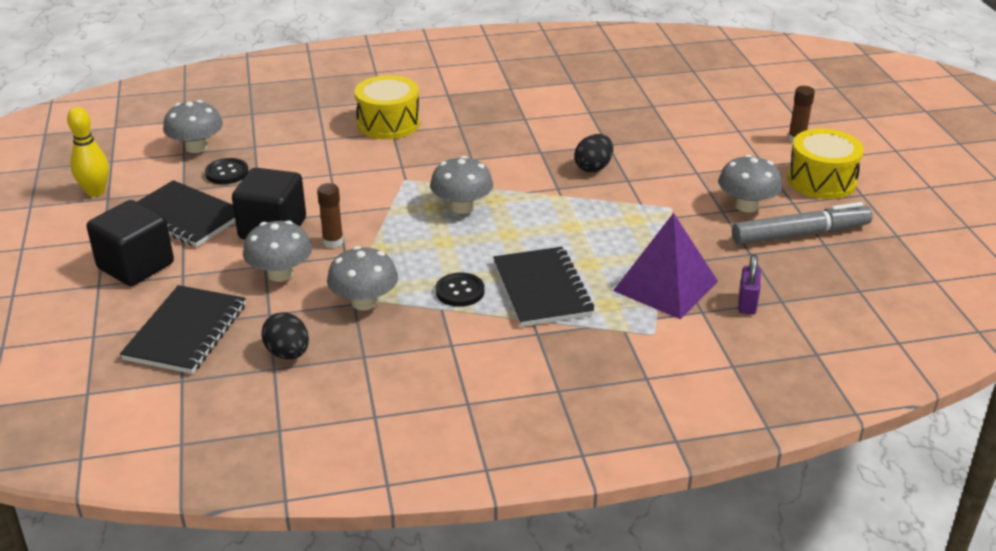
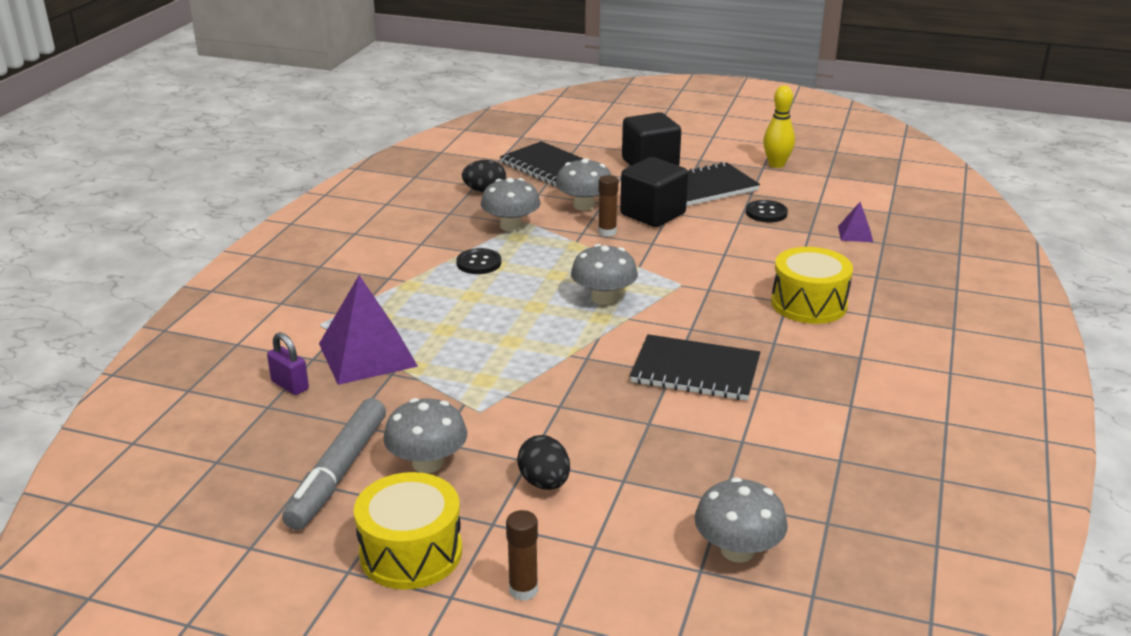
camera: 120 degrees right, 5 degrees down
(196, 147) = (826, 209): grey mushroom -> grey mushroom (737, 550)
(243, 126) = (855, 234): none -> purple pyramid
(541, 289) = (438, 296): black notebook -> black notebook (695, 371)
(593, 168) = (605, 393): black egg -> black egg (544, 483)

